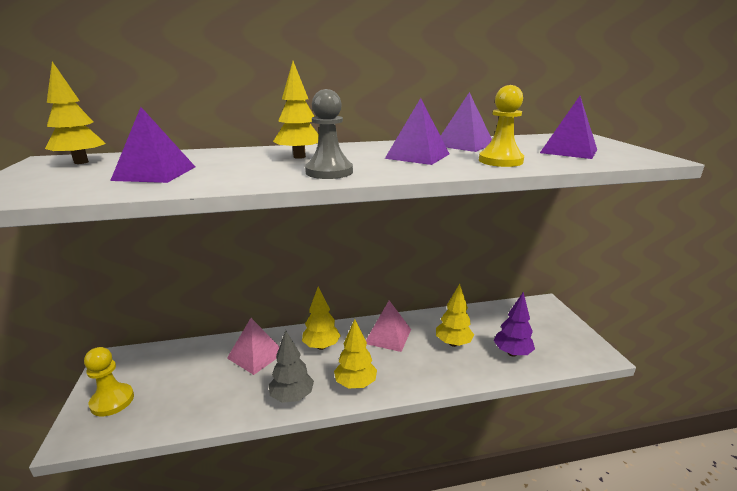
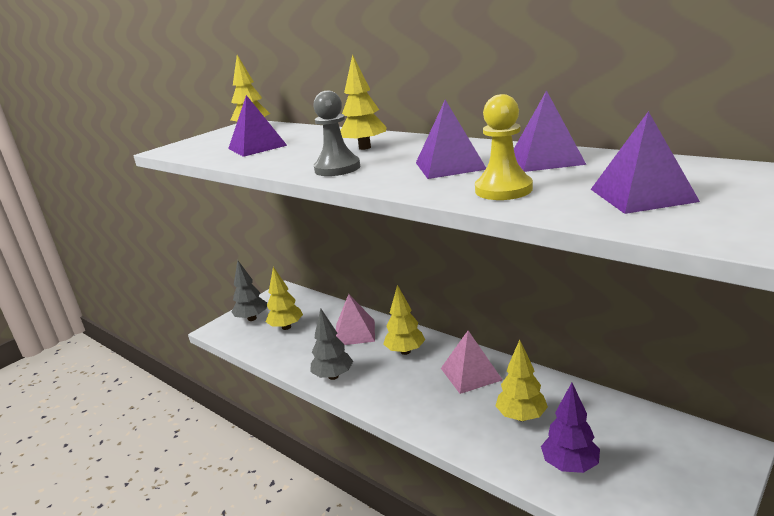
camera: 55 degrees right, 0 degrees up
(112, 401) = (252, 318): yellow pawn -> grey tree
(355, 384) = (384, 395): yellow tree -> yellow tree (286, 327)

